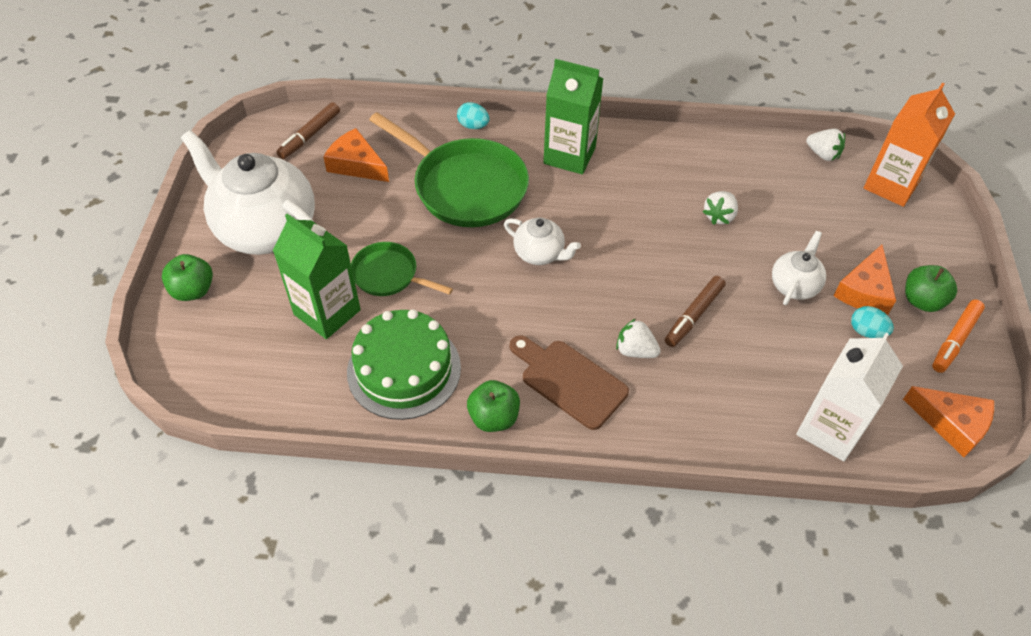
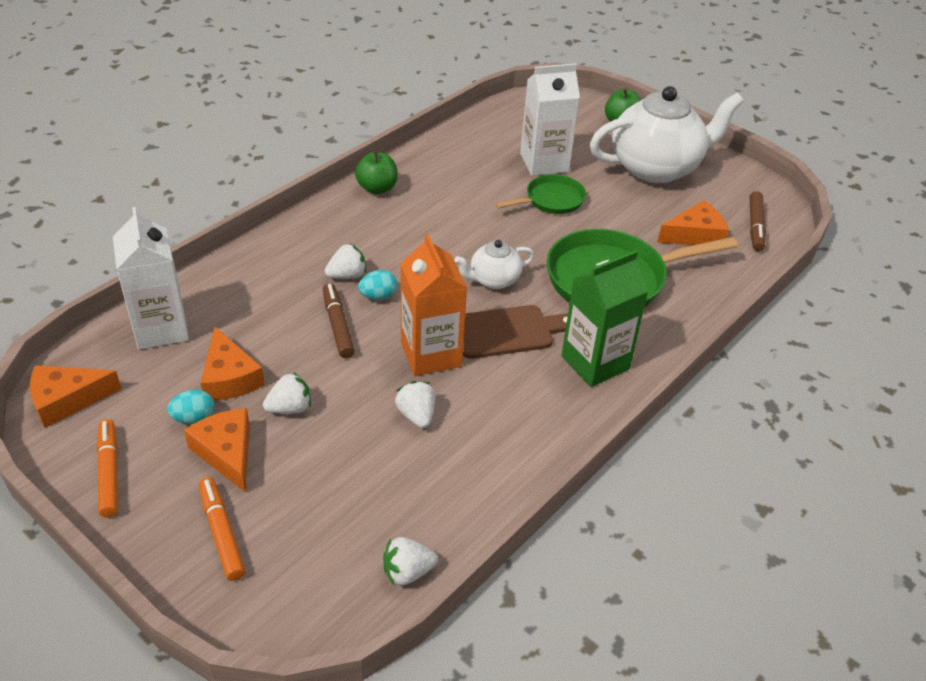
camera: 125 degrees right, 10 degrees down
(310, 135) = (755, 226): brown marker -> brown marker turned 150 degrees counterclockwise
(327, 312) = (544, 163): green carton -> white carton
(404, 369) = (458, 172): green cake -> none
(473, 126) = (693, 322): turquoise egg -> turquoise egg (378, 296)
(569, 381) = (363, 232): brown cutting board -> brown cutting board (508, 331)
(794, 285) = (290, 408): white teapot -> white strawberry
(814, 341) = (229, 377): none -> orange cheese
(891, 185) = (303, 598): orange carton -> orange carton (431, 354)
(909, 248) = (221, 533): none -> orange marker
(922, 301) = (166, 486): green apple -> none

